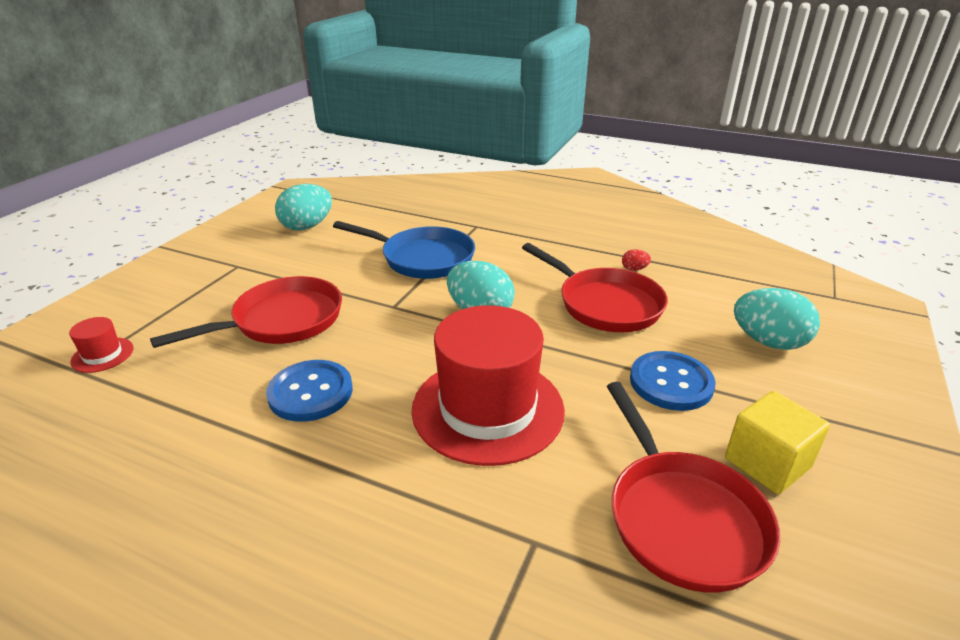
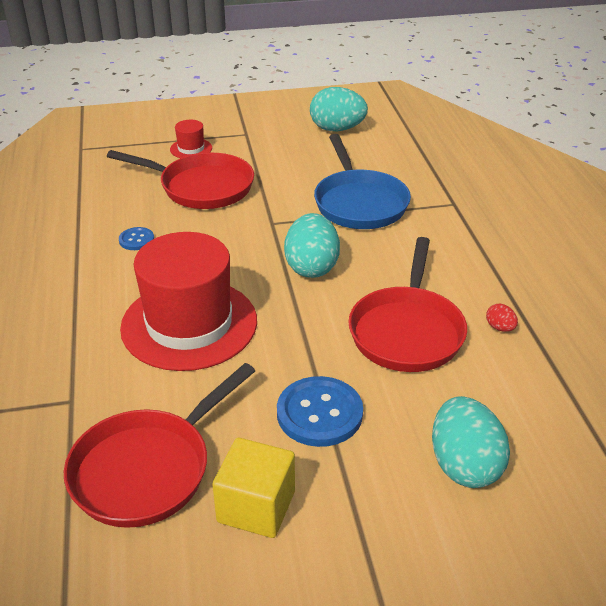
camera: 55 degrees right, 5 degrees up
(102, 355) = (101, 148): red hat -> red hat (191, 149)
(310, 392) = (136, 240): blue button -> blue button, size x0.52

